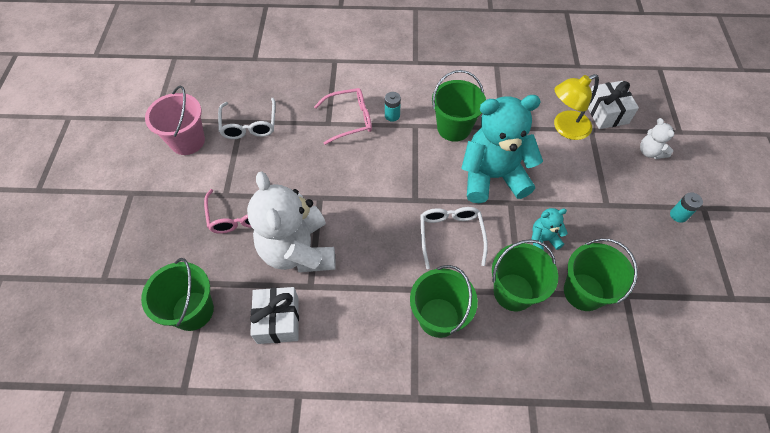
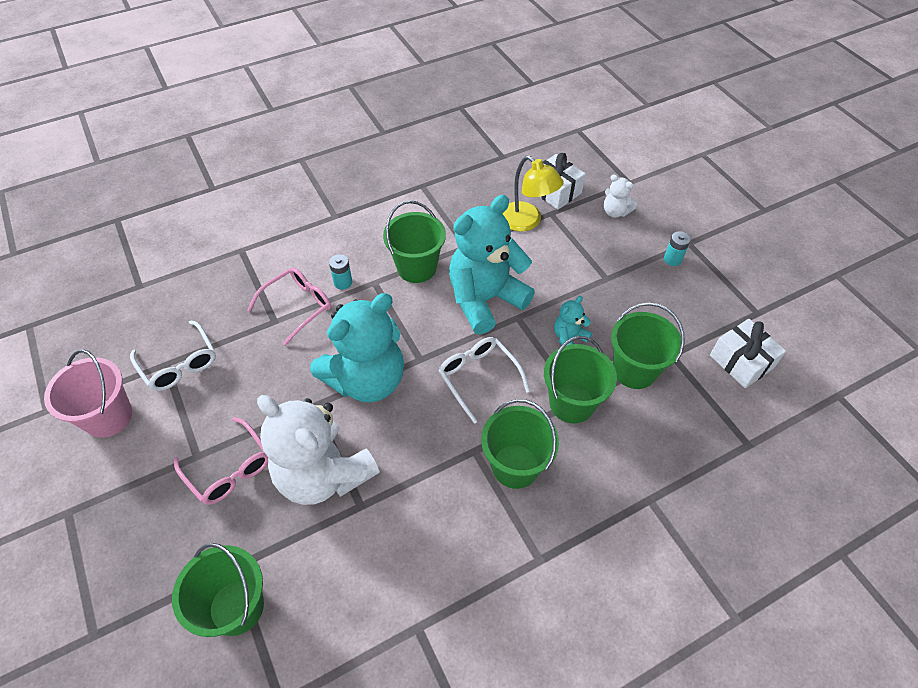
camera: 30 degrees left, 5 degrees down
(278, 320) = (346, 561): white gift -> white gift (741, 361)
(367, 197) = (367, 380): none -> turquoise teddy bear
(565, 128) = (526, 222): yellow lamp -> yellow lamp turned 75 degrees counterclockwise

